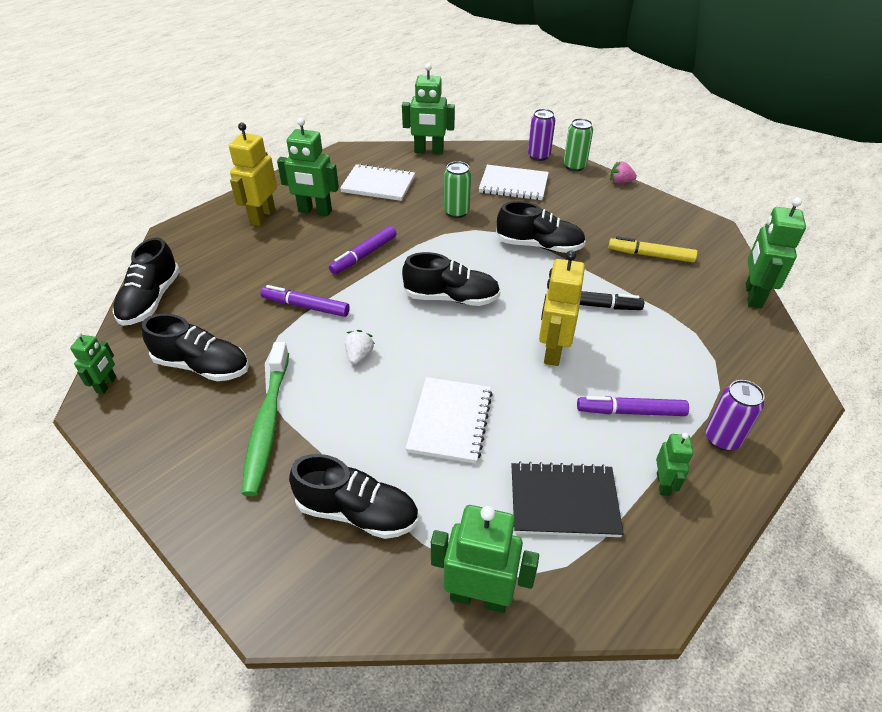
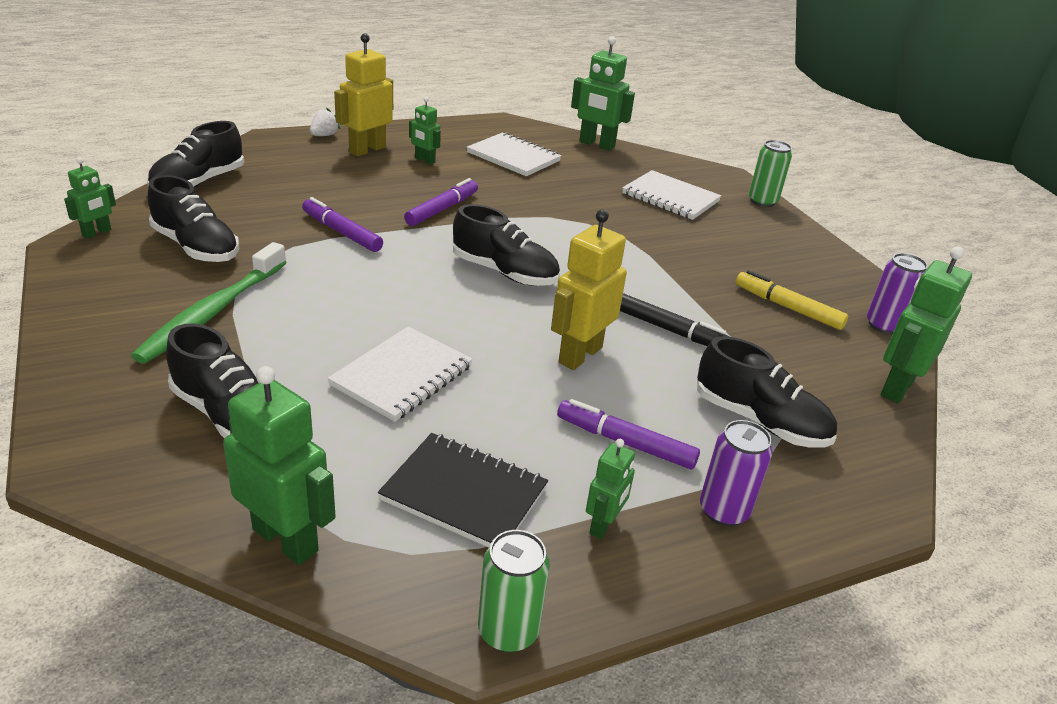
camera: 20 degrees right, 10 degrees down
(315, 211) = (424, 160): green robot -> green robot, size x0.56
(359, 356) = (358, 289): white strawberry -> white strawberry (324, 135)
(364, 255) = (442, 209): purple marker -> purple marker turned 150 degrees clockwise
(456, 212) = (580, 203): green can -> green can (508, 631)
(538, 156) = (725, 181): purple can -> purple can (884, 325)
(539, 246) = (651, 258): black shoe -> black shoe (760, 421)
(620, 182) = (810, 230): pink strawberry -> none

